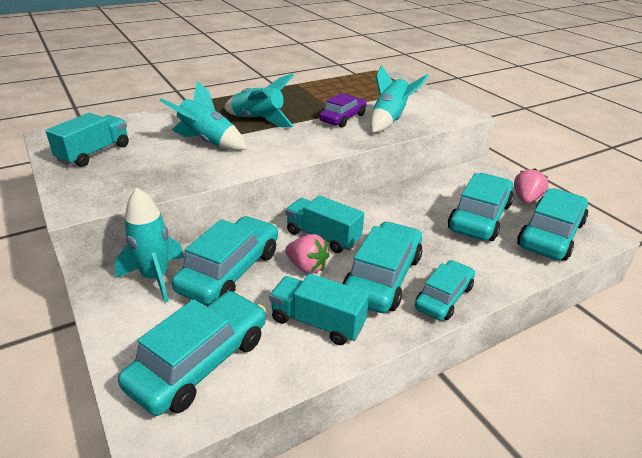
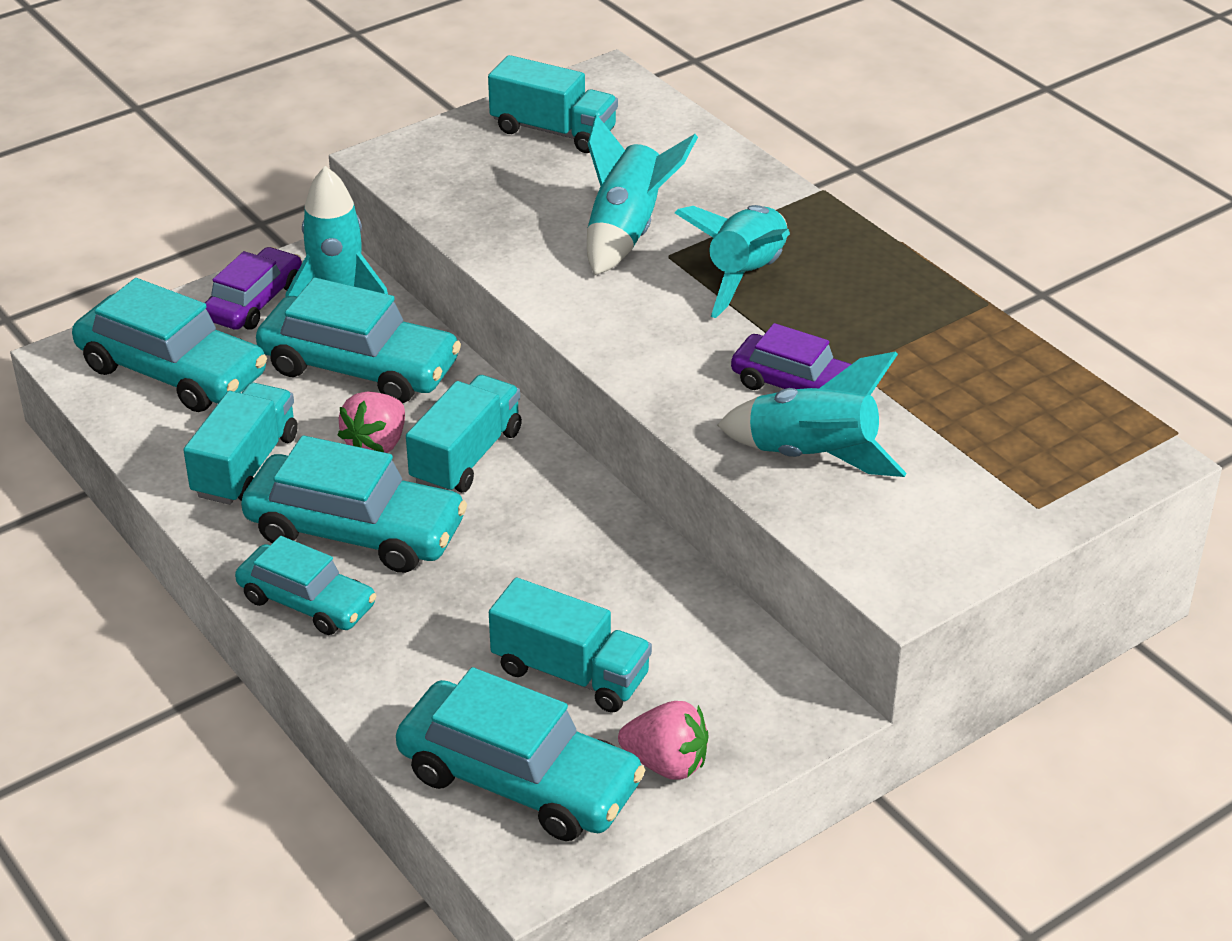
camera: 85 degrees right, 5 degrees up
(134, 317) = (254, 302): none -> purple car
(479, 217) = (570, 673): turquoise car -> turquoise truck

